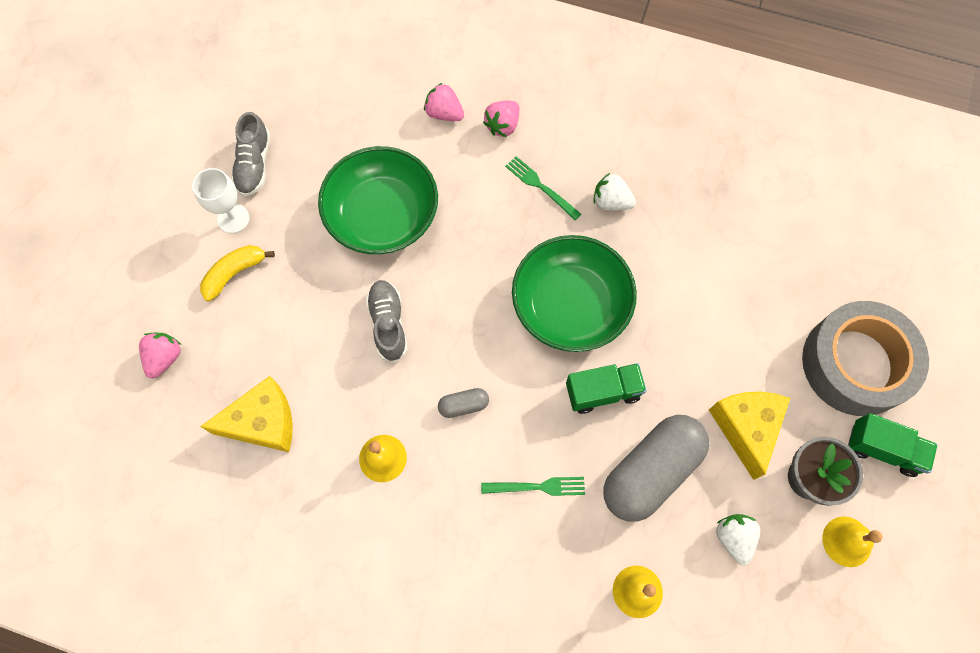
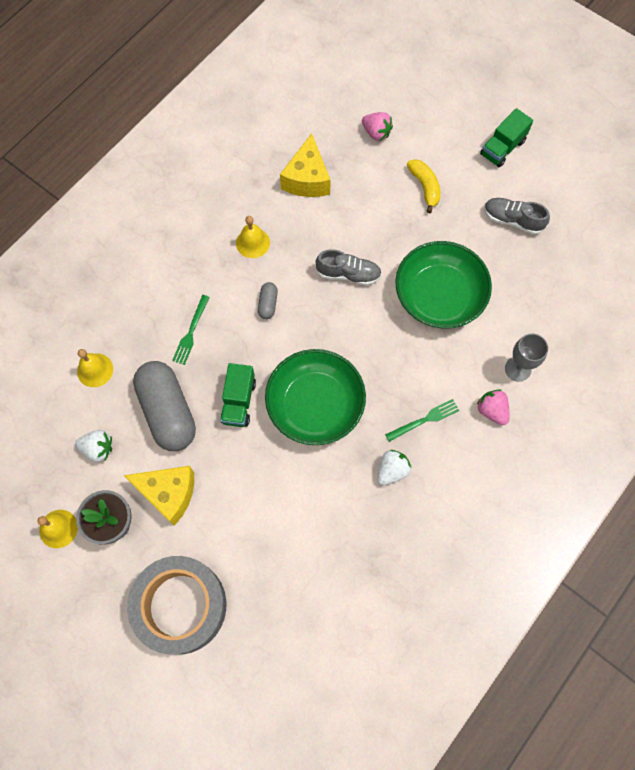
camera: 110 degrees right, 0 degrees up
(233, 219) = (470, 196): white goblet -> none
(444, 113) = (518, 369): pink strawberry -> grey goblet
(883, 449) = (108, 592): green truck -> green truck (502, 148)

